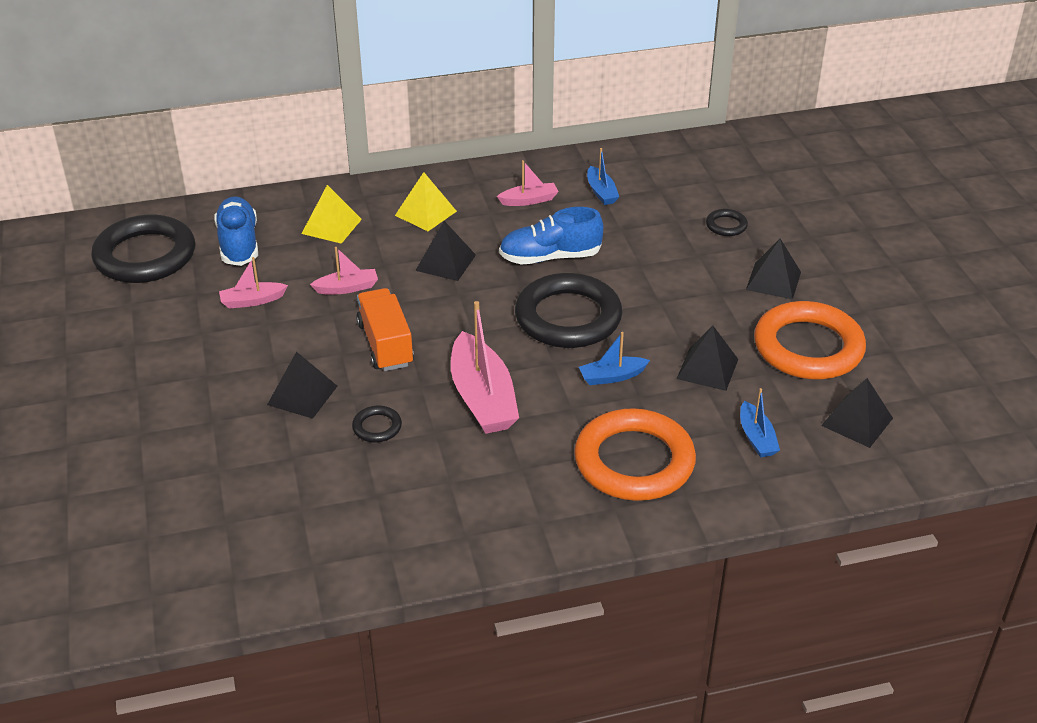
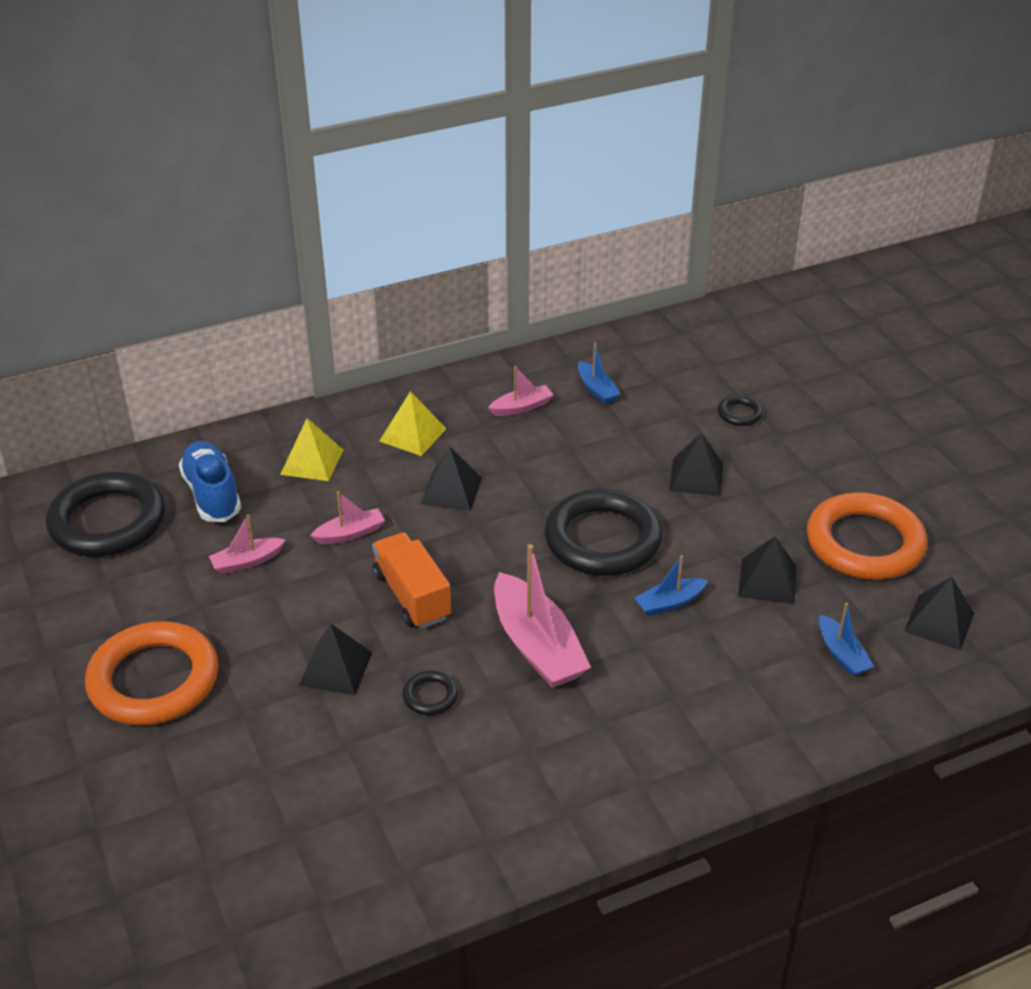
camera: 10 degrees left, 0 degrees up
(550, 257) = (563, 471): blue shoe -> none
(634, 461) = (721, 699): orange ring -> orange ring (154, 680)
(773, 280) = (807, 471): black pyramid -> black pyramid (696, 477)

